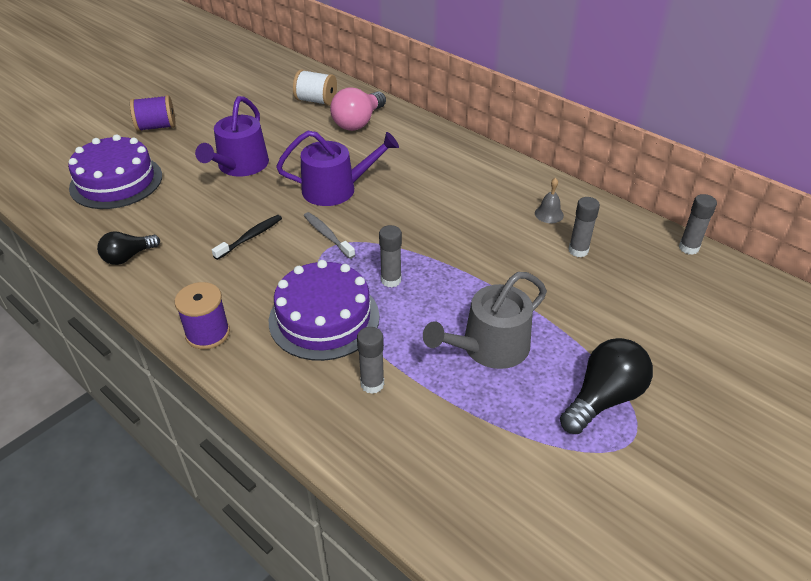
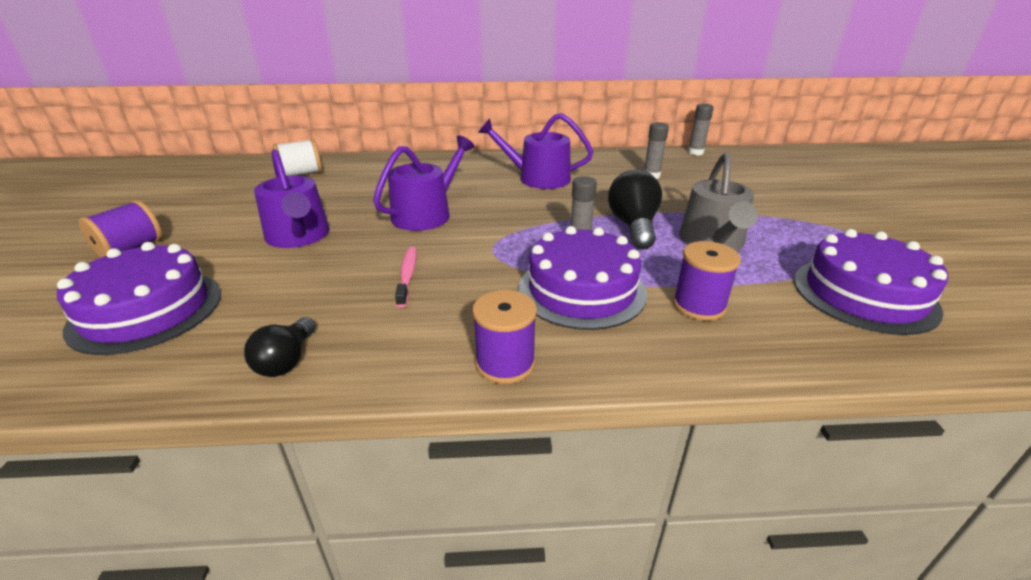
camera: 45 degrees left, 10 degrees down
(250, 237) = (407, 275): black toothbrush -> pink toothbrush
(327, 235) = (476, 242): grey toothbrush -> none
(358, 122) = (367, 173): pink light bulb -> none
(372, 384) = (699, 305): grey glue stick -> purple spool
(472, 197) = (537, 178): none -> purple watering can
(509, 472) = (864, 294): none -> purple cake
(549, 214) = (600, 167): grey bell -> none
(603, 398) = (811, 230): black light bulb -> black light bulb (633, 226)

